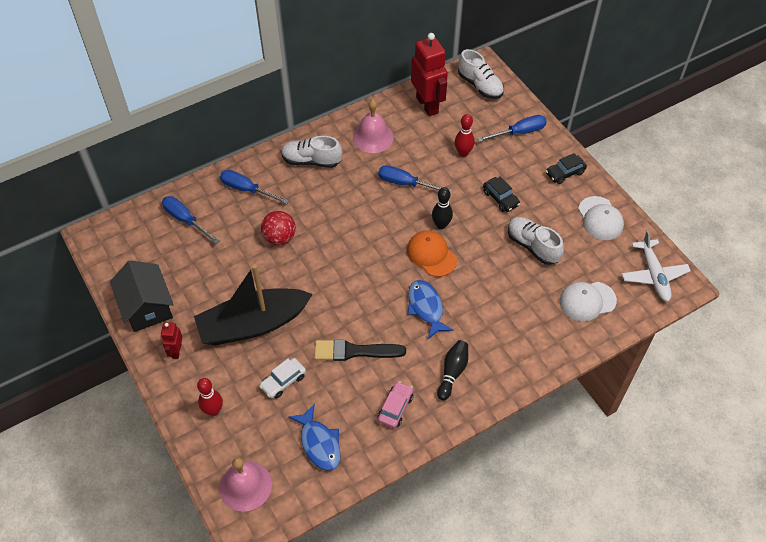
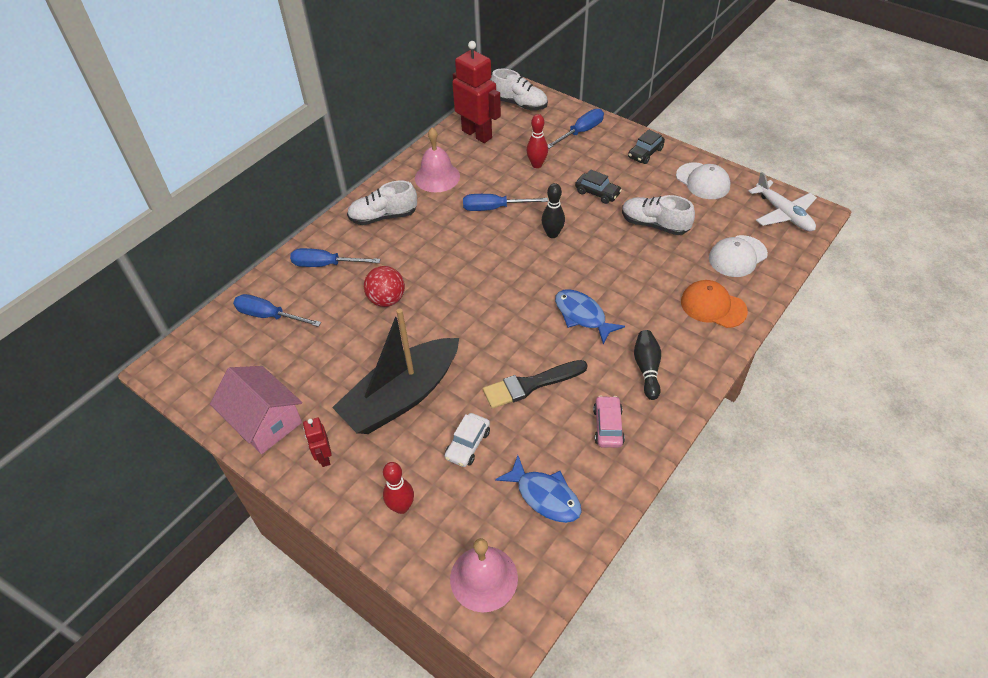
camera: 20 degrees left, 5 degrees down
(147, 306) = (264, 421): black house -> pink house
(431, 255) = (558, 264): orange cap -> orange cap (713, 306)

